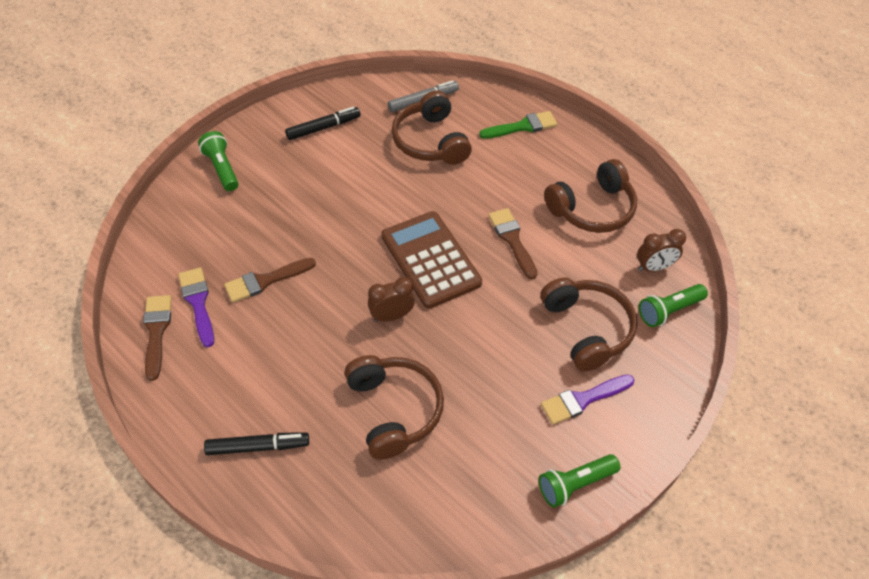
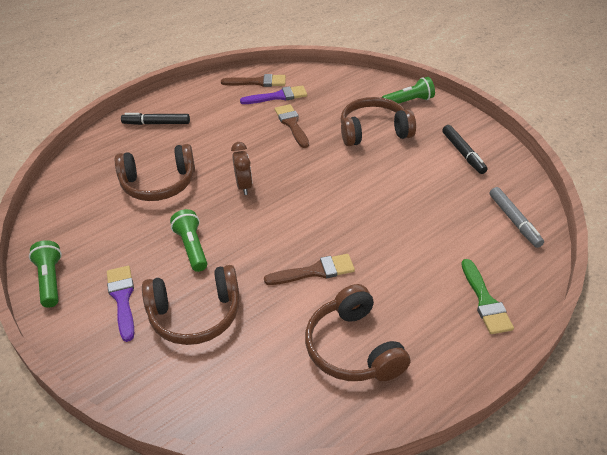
camera: 100 degrees right, 10 degrees down
(258, 447) = (156, 123): black marker -> black marker turned 90 degrees clockwise
(431, 141) = (452, 222): brown headphones -> brown headphones (374, 131)
(431, 259) = (298, 212): brown calculator -> none
(653, 267) = (259, 393): brown clock -> none
(668, 310) = (198, 393): green flashlight -> green flashlight (192, 247)

